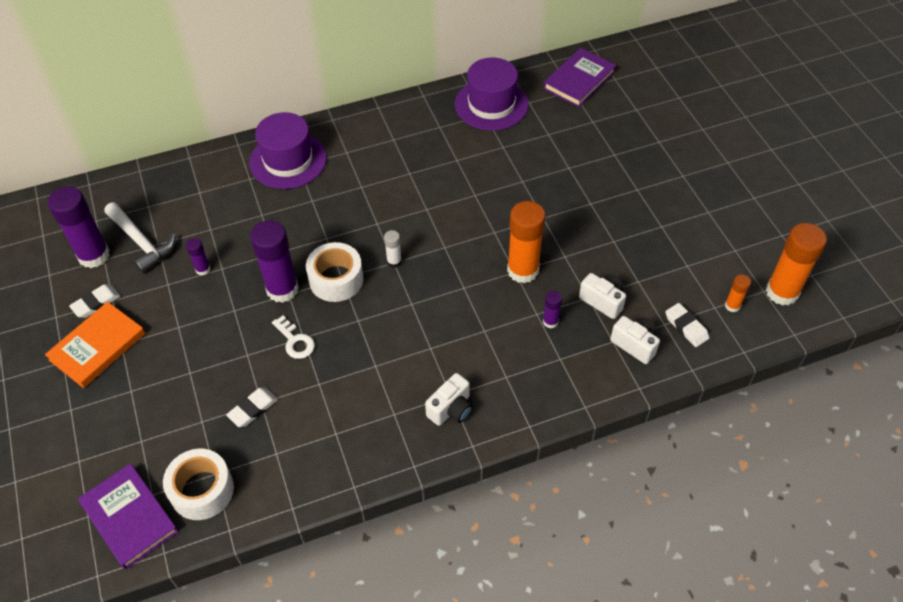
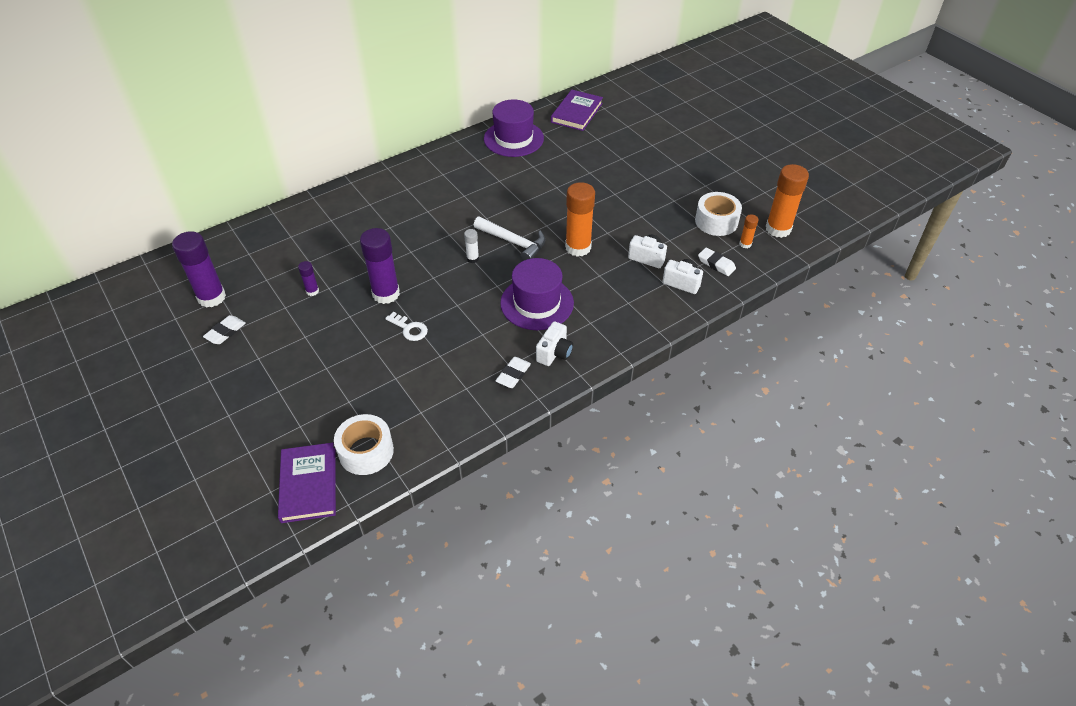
camera: 15 degrees left, 5 degrees down
(97, 347) = (237, 364): orange book -> none
(129, 517) = (309, 484): purple book -> purple book turned 45 degrees clockwise
(141, 242) = (251, 280): white hammer -> white hammer (513, 242)
(253, 409) = (390, 384): white eraser -> white eraser (513, 374)
(288, 160) = (359, 202): purple hat -> purple hat (537, 303)
(336, 279) = (429, 279): white tape -> white tape (716, 221)
(550, 321) = (612, 278): purple glue stick -> none

